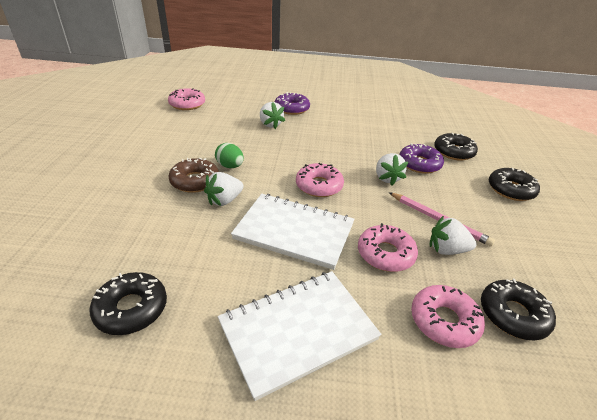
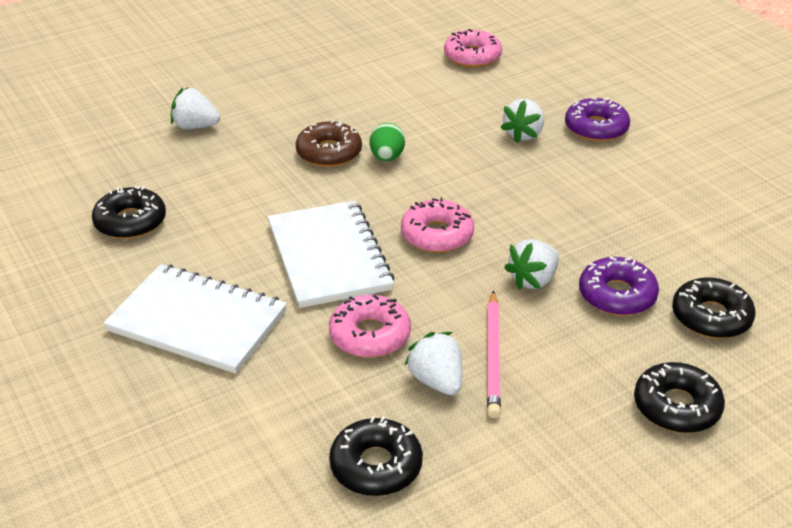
camera: 55 degrees right, 0 degrees up
(224, 200) = (322, 188): white strawberry -> white strawberry (195, 126)
(444, 321) = (308, 413): pink donut -> none

